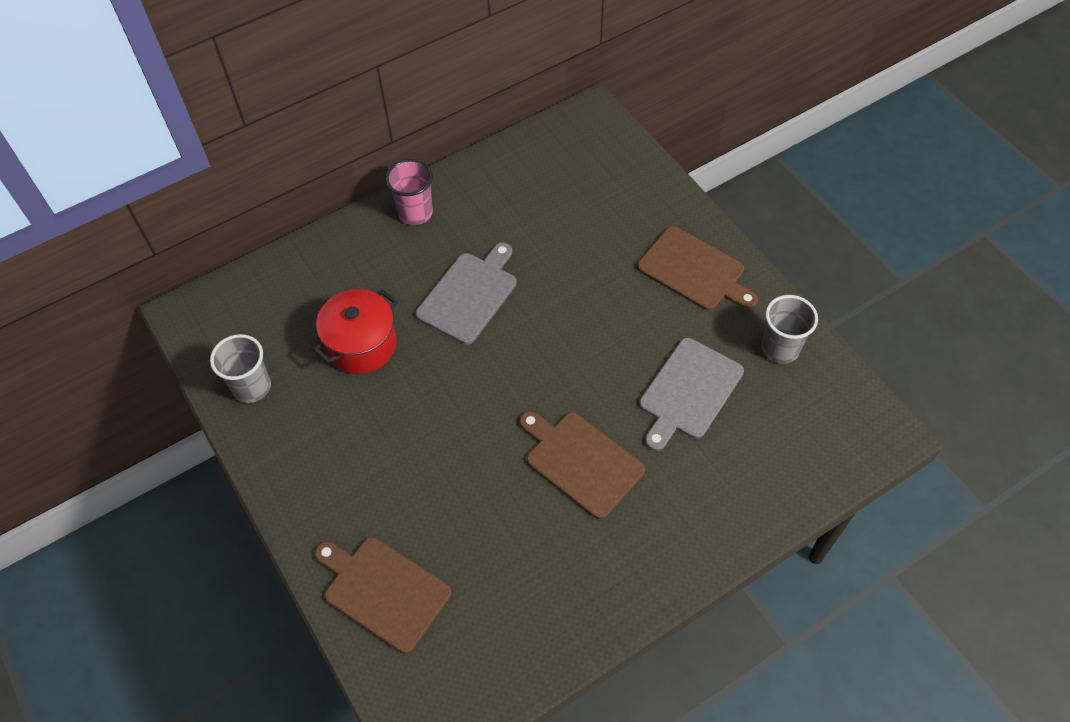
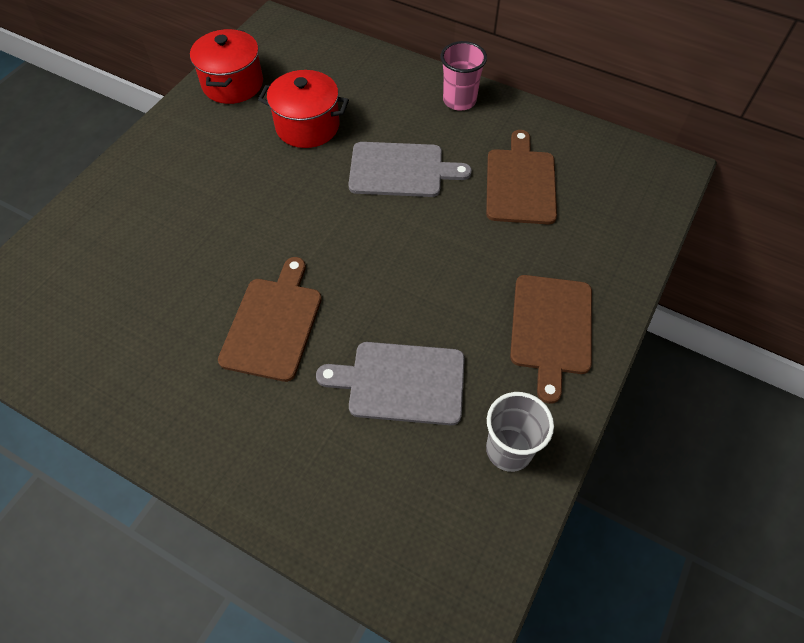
camera: 60 degrees right, 0 degrees up
(252, 387) = (233, 84): grey cup -> red pot
(383, 591) = (87, 239): brown cutting board -> brown cutting board (520, 183)

